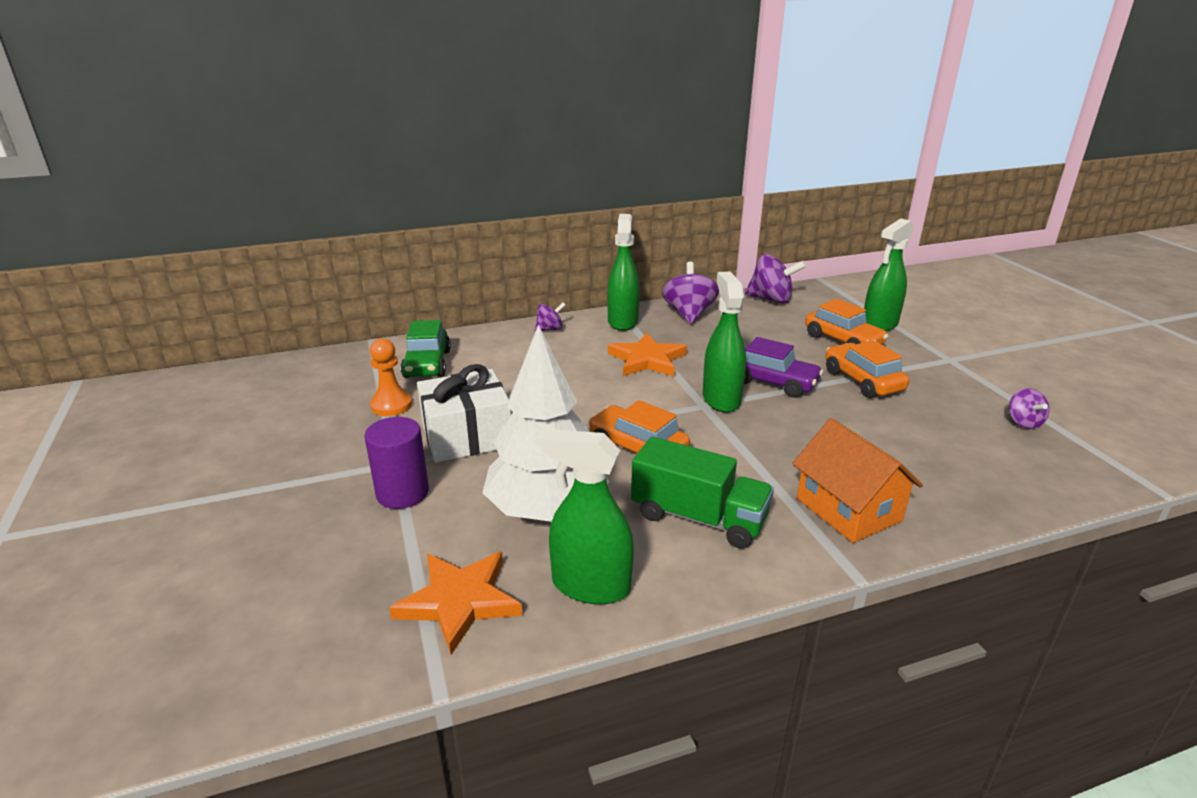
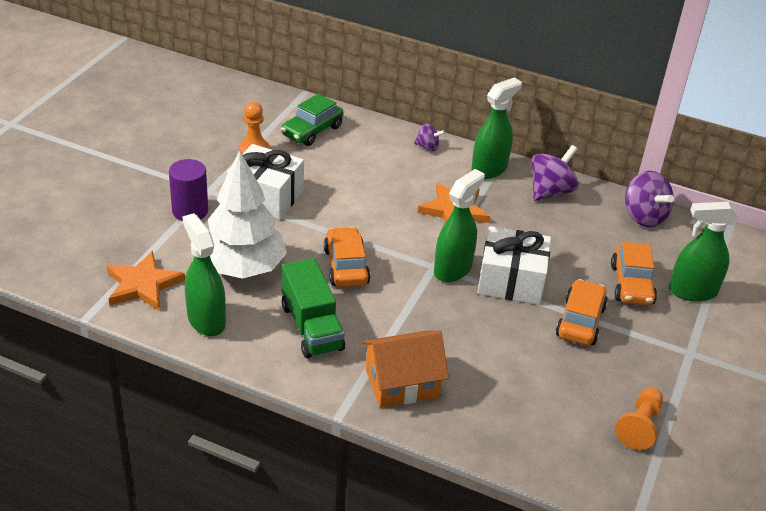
camera: 40 degrees right, 10 degrees up
(773, 382) = (511, 281): purple car -> white gift
(848, 509) = (402, 383): orange house -> orange house turned 60 degrees clockwise
(1023, 422) = (639, 426): purple spinning top -> orange pawn

